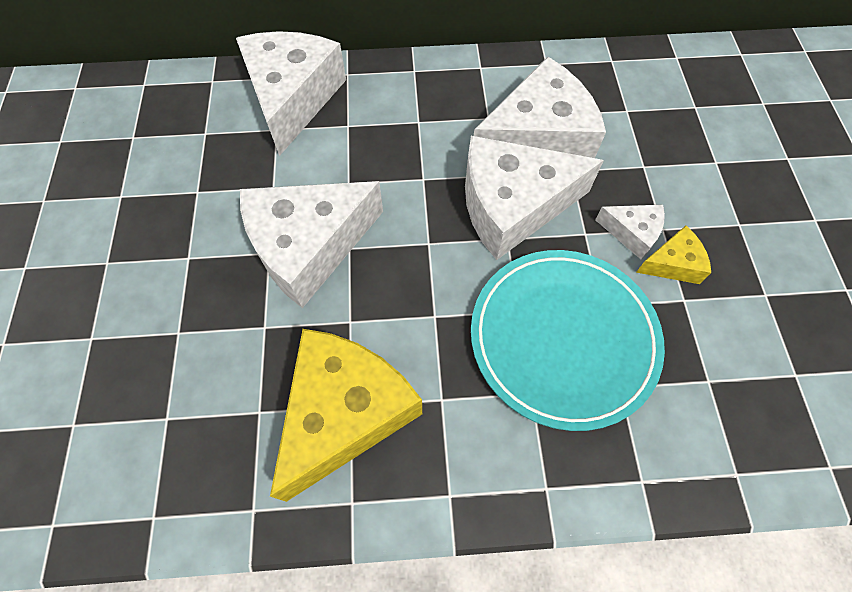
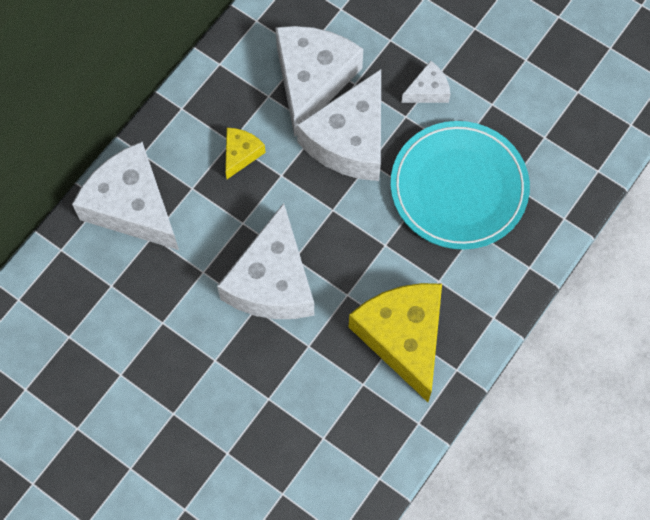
camera: 50 degrees left, 5 degrees up
(672, 264) = (466, 88): yellow cheese -> yellow cheese (241, 154)

